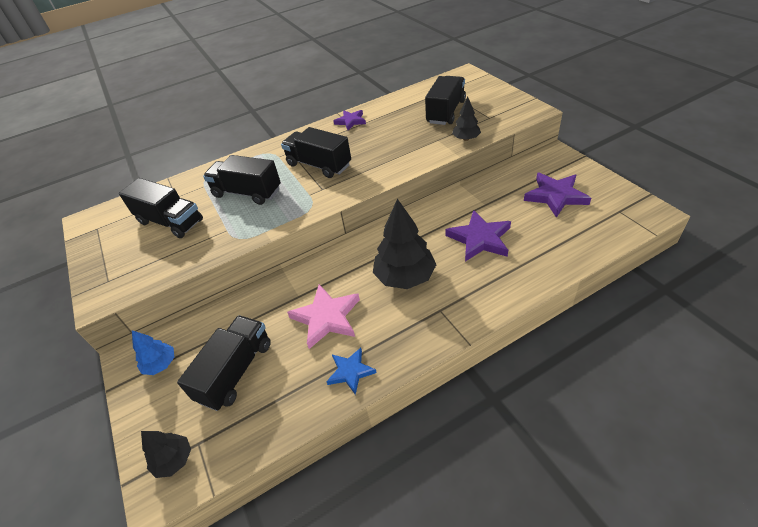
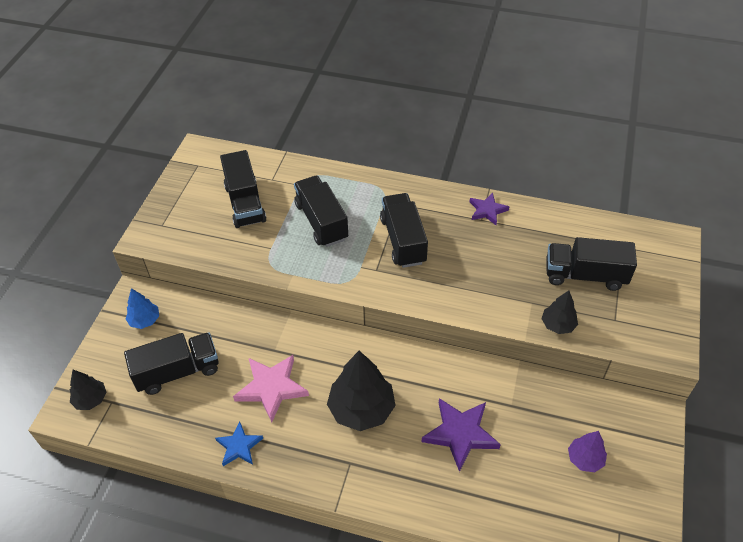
camera: 40 degrees right, 5 degrees up
(446, 112) = (585, 275): black truck -> black truck turned 150 degrees counterclockwise
(555, 196) = (585, 459): purple star -> purple tree

